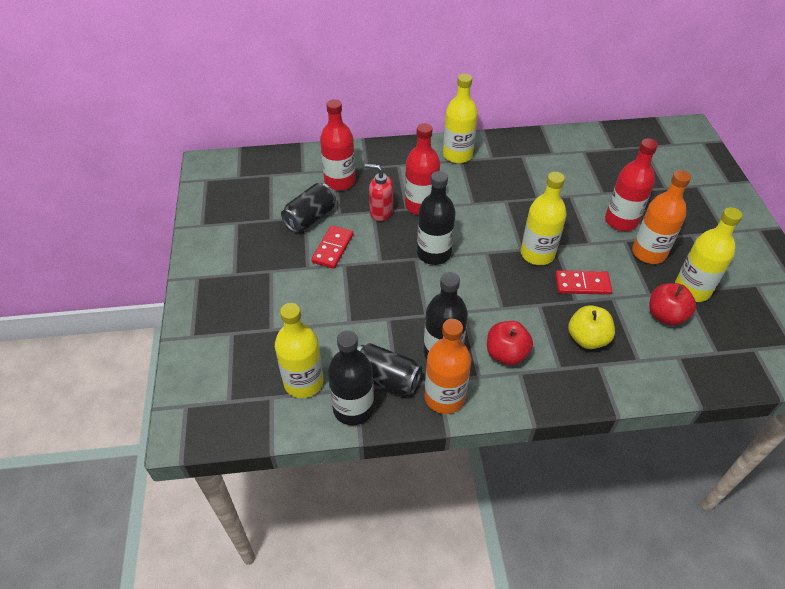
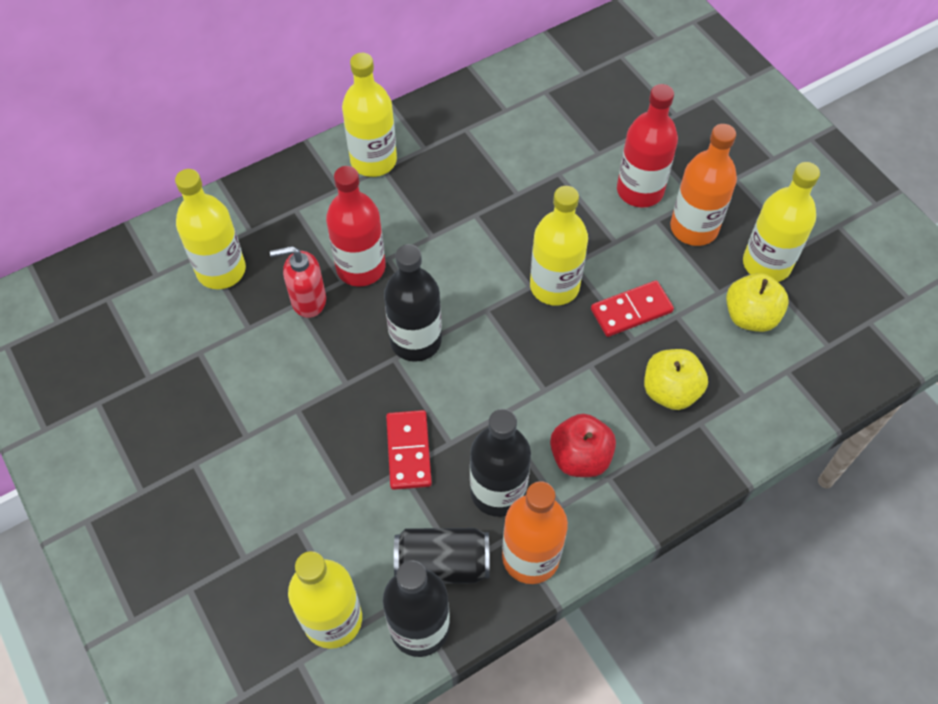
camera: 25 degrees left, 10 degrees up
(310, 218) = (208, 351): black can -> none
(333, 248) = (268, 389): red domino -> red domino (409, 451)
(340, 181) = (221, 270): red bottle -> yellow bottle
(665, 315) = (750, 316): red apple -> yellow apple

